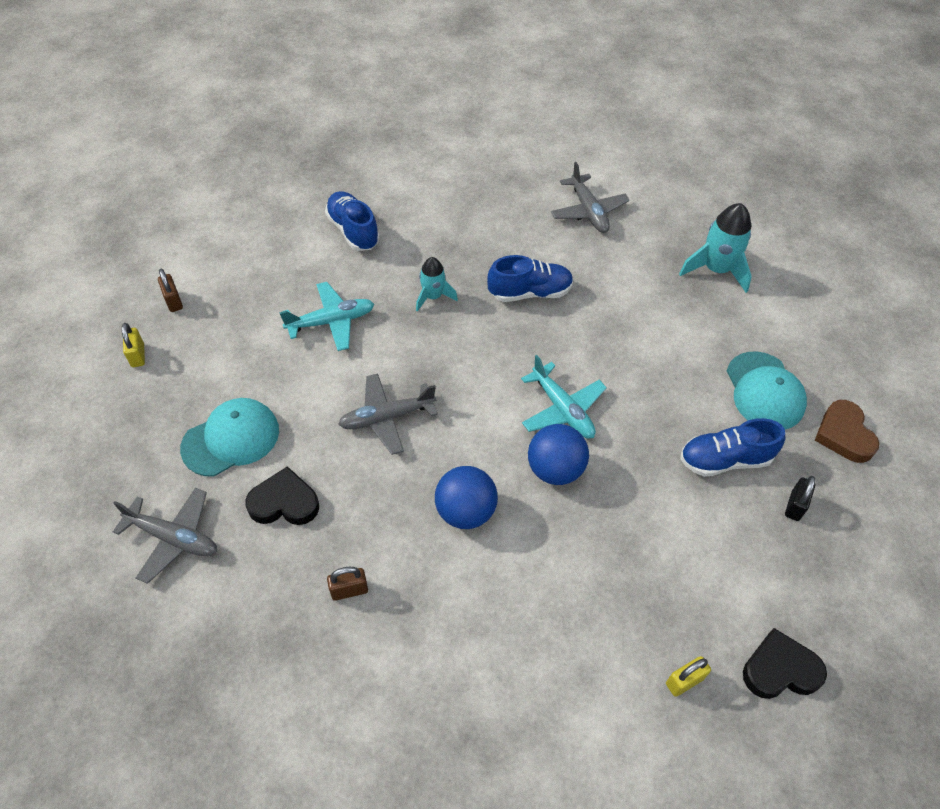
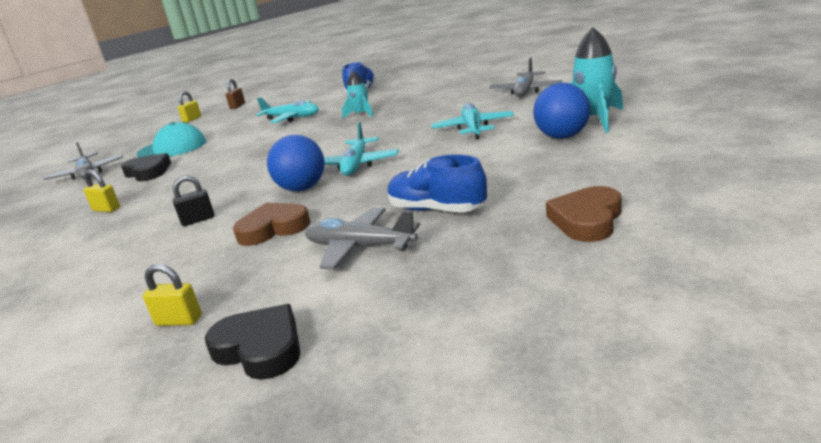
camera: 45 degrees right, 30 degrees down
(349, 590) = (106, 209): brown padlock -> yellow padlock
(386, 418) = (251, 152): grey plane -> grey plane (359, 247)
(465, 511) = (218, 194): blue ball -> blue ball (562, 137)
(530, 292) = (424, 118): blue shoe -> none
(609, 541) = (273, 228): none -> brown heart
(612, 307) = (473, 128): none -> turquoise plane
(764, 391) = (539, 182): turquoise cap -> none
(795, 506) = (458, 250): black padlock -> black padlock (198, 220)

